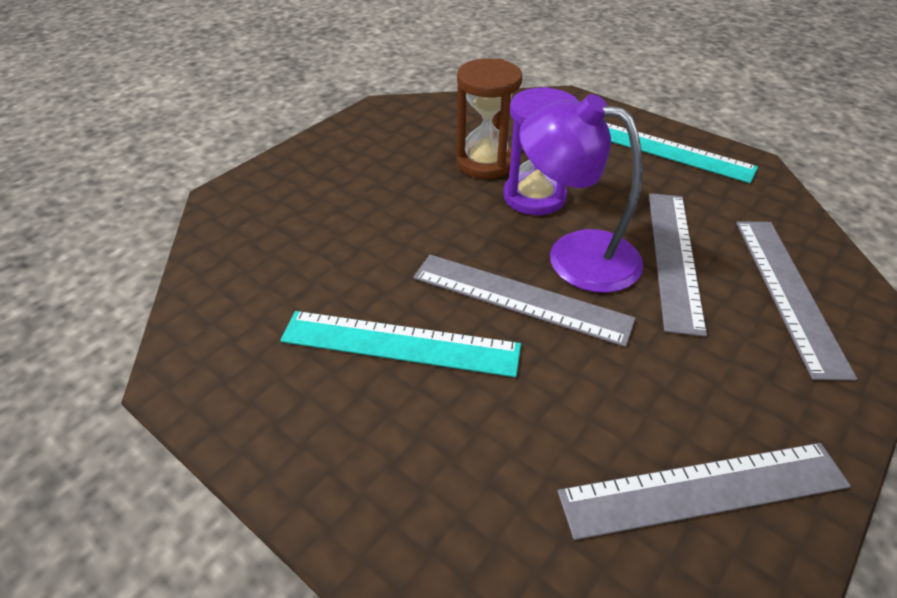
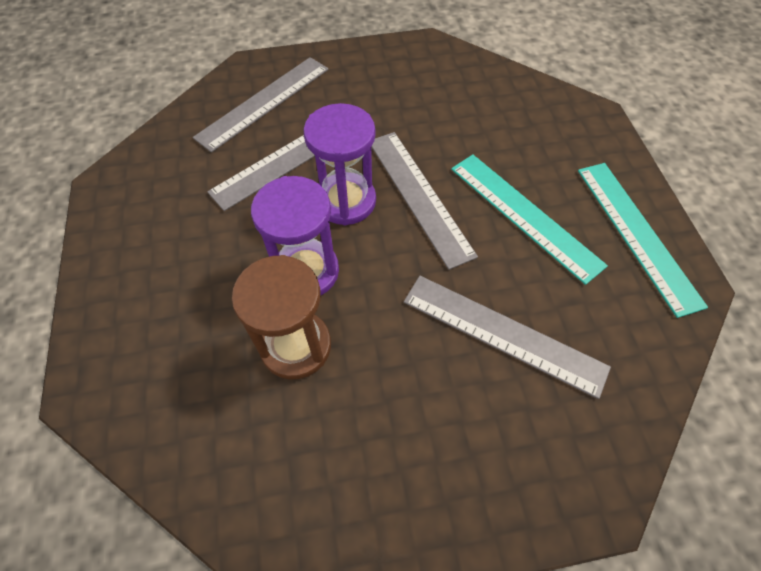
camera: 140 degrees left, 15 degrees up
(575, 255) = (346, 201): purple lamp -> purple hourglass
(666, 150) = (134, 242): turquoise ruler -> turquoise ruler (636, 234)
(703, 489) = (438, 70): grey ruler -> grey ruler (503, 334)

